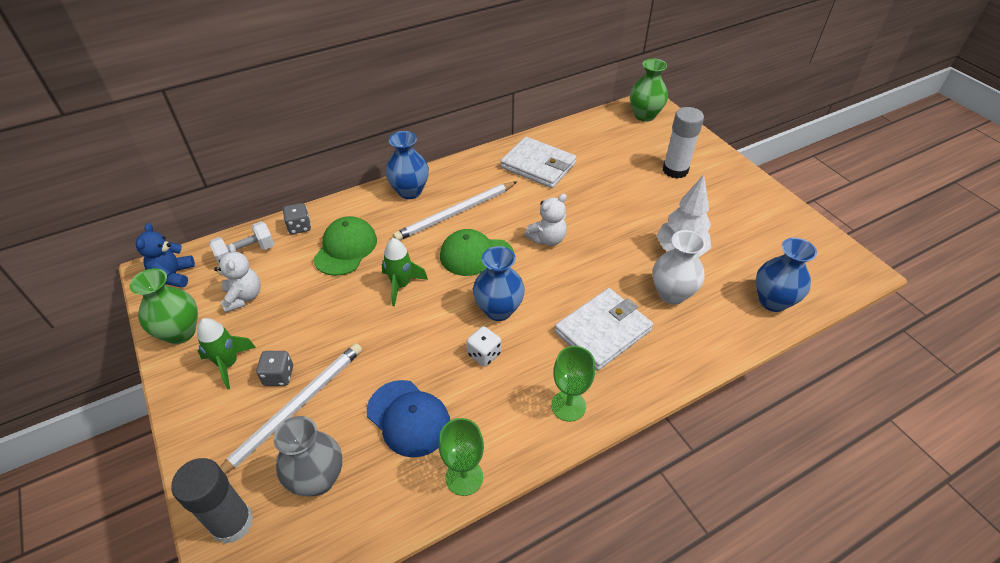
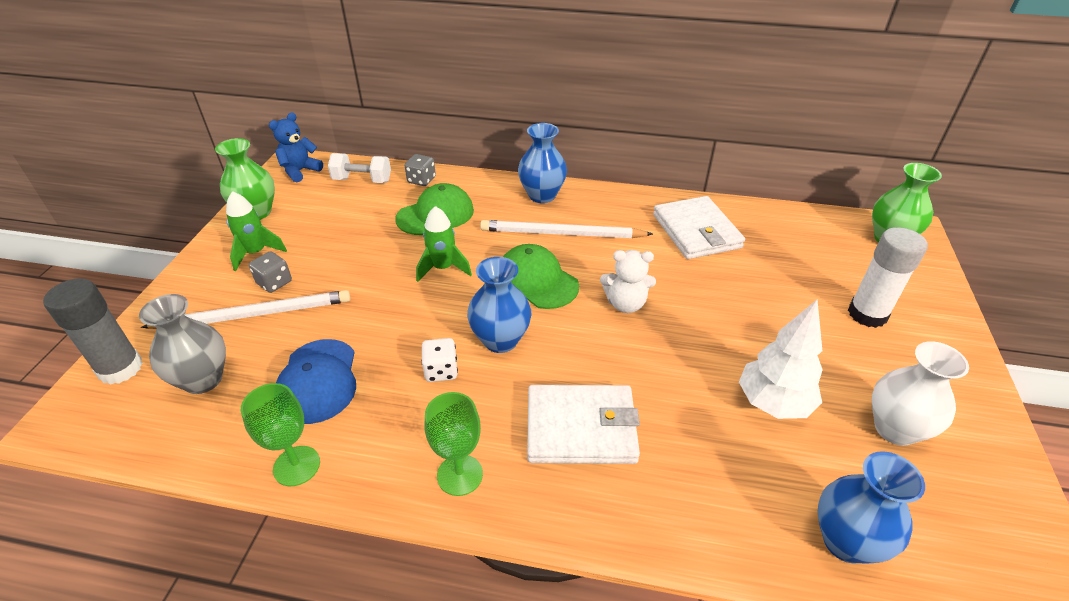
camera: 40 degrees right, 5 degrees down
(243, 297) = (323, 211): white teddy bear -> none
(672, 293) = (708, 442): white vase -> white vase (895, 429)

